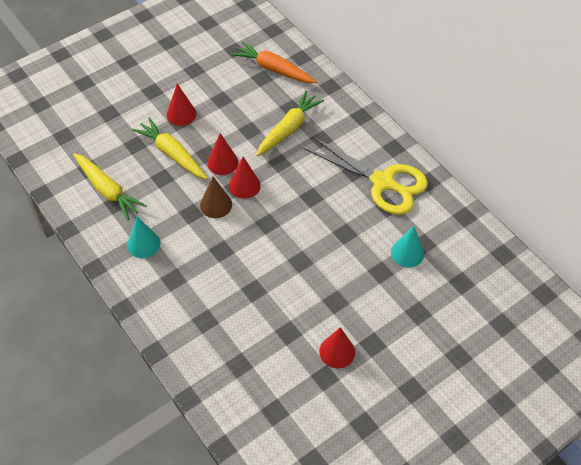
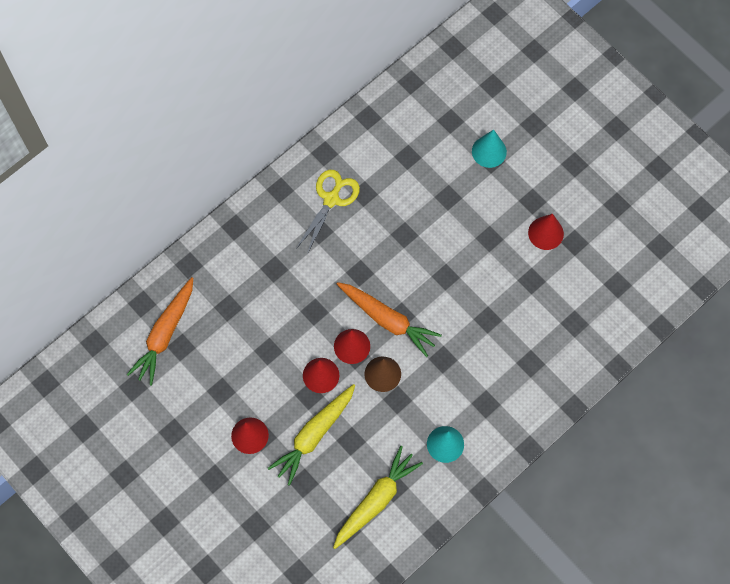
camera: 95 degrees left, 15 degrees up
(264, 213) = (388, 320): none -> orange carrot
(289, 128) = (262, 306): yellow carrot -> none
(383, 182) = (331, 199): yellow scissors -> yellow scissors, size x0.64
(407, 253) = (421, 172): turquoise cone -> turquoise cone (489, 151)

